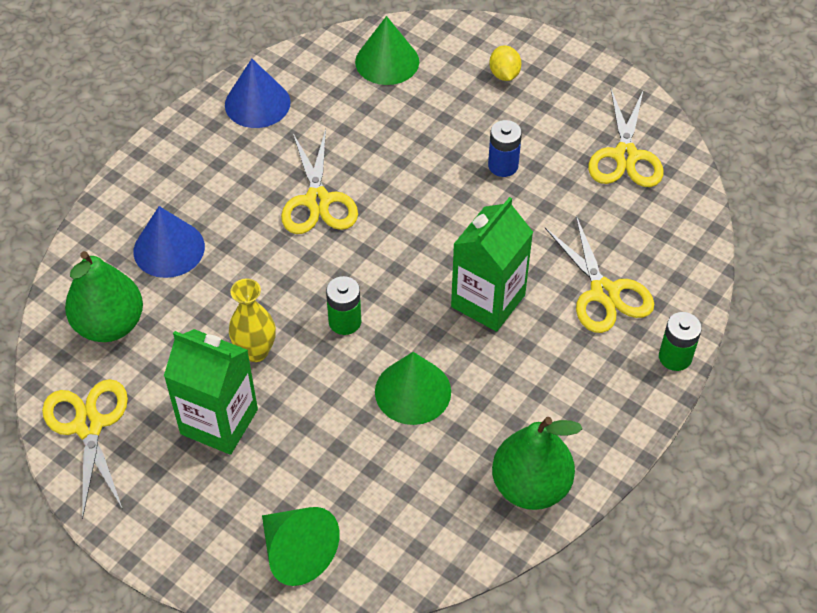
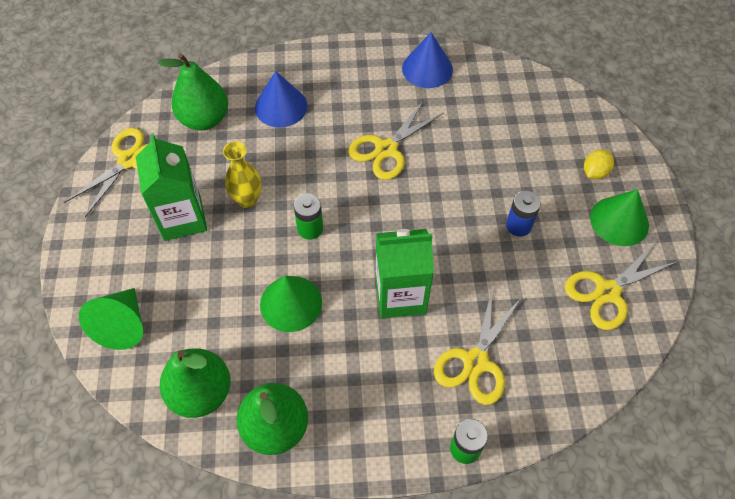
camera: 50 degrees right, 5 degrees up
(387, 61) = (531, 105): green cone -> green cone (619, 221)
(439, 526) = (201, 392): none -> green pear

